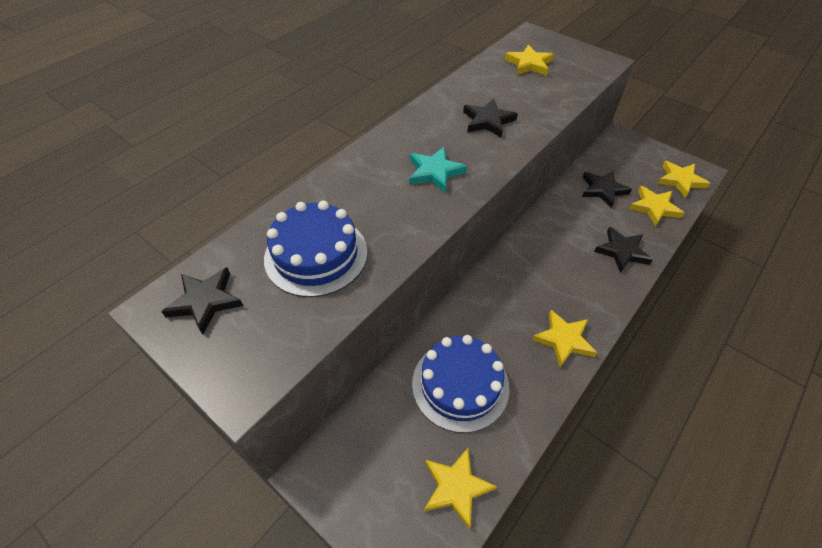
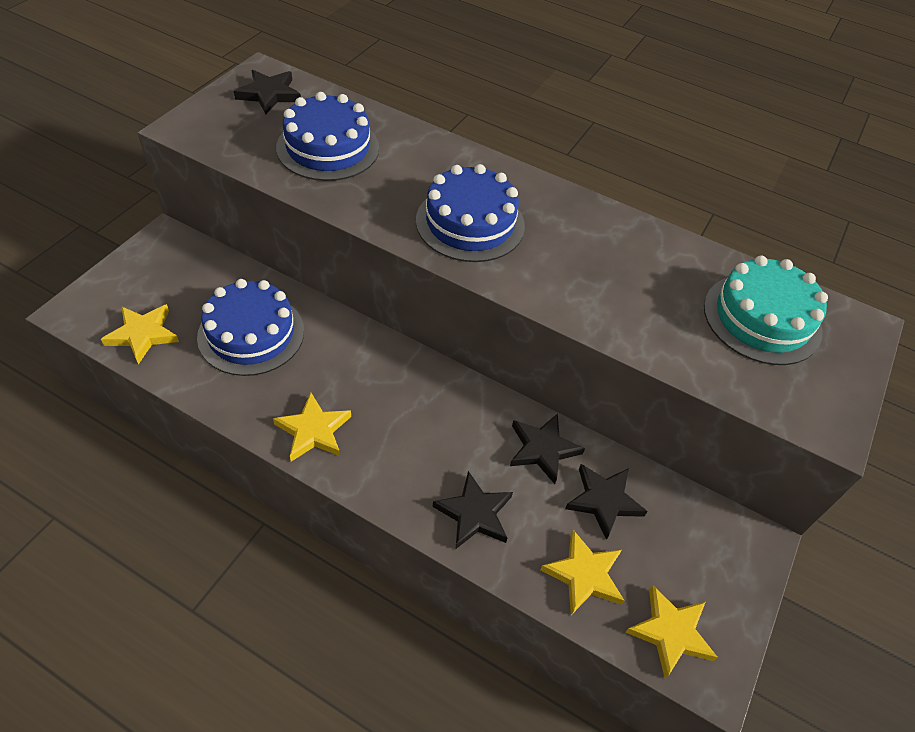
camera: 75 degrees right, 0 degrees up
(435, 172) = (470, 223): turquoise star -> blue cake
(488, 121) = (590, 270): black star -> black star (542, 449)
(529, 64) = (762, 318): yellow star -> turquoise cake

